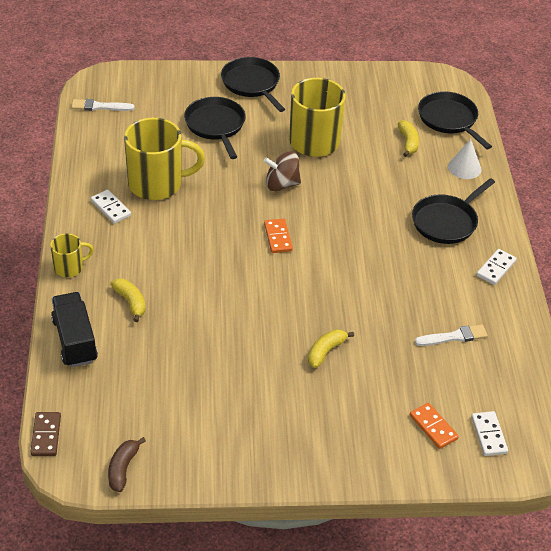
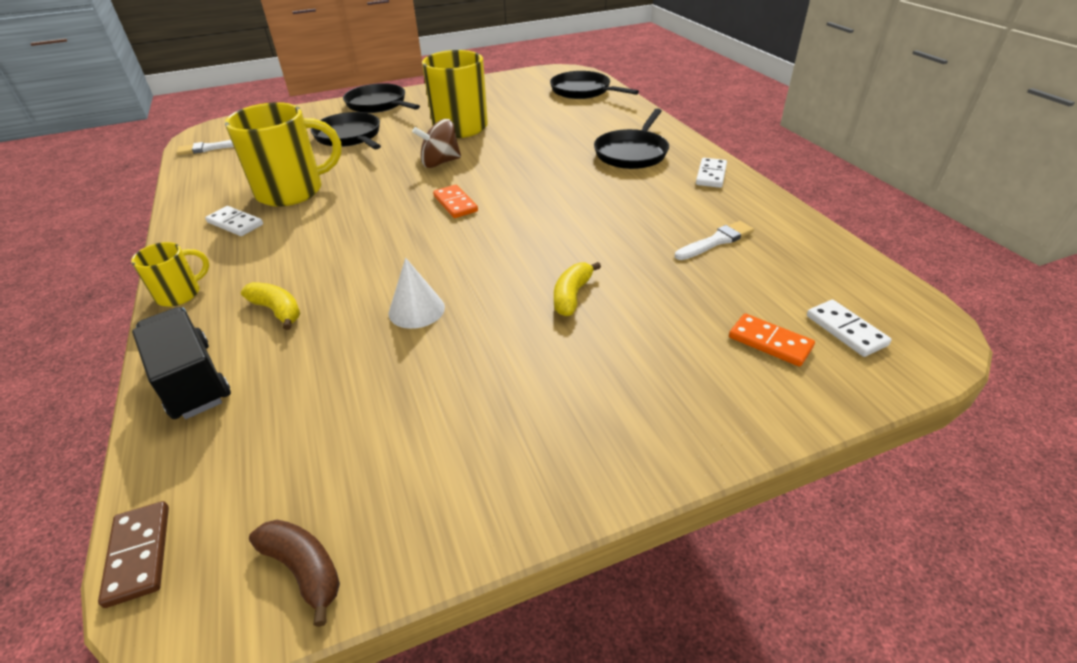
camera: 15 degrees left, 5 degrees down
(123, 468) = (304, 569): brown banana -> brown banana turned 135 degrees clockwise
(408, 143) = (555, 111): yellow banana -> none
(464, 168) = (620, 115): white cone -> white cone (416, 310)

